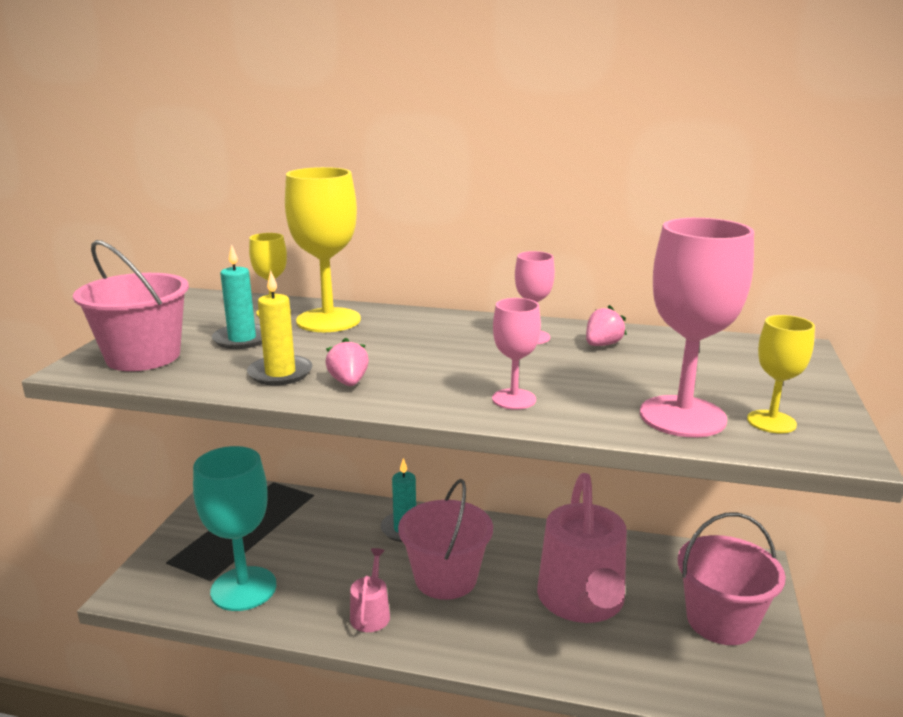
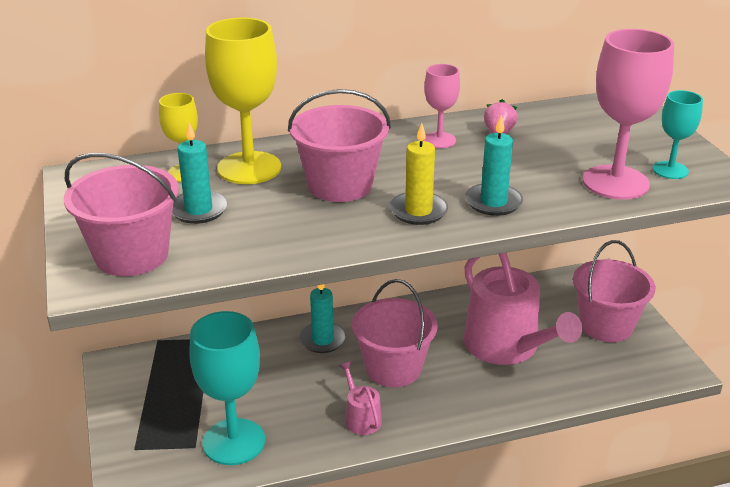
camera: 30 degrees left, 10 degrees up
(280, 373) = (284, 234): yellow candle -> yellow candle (418, 211)
(348, 382) = (353, 225): pink strawberry -> none
(385, 350) = (340, 185): none -> pink bucket
(514, 399) = (493, 202): pink goblet -> turquoise candle
(771, 422) = (670, 170): yellow goblet -> turquoise goblet

